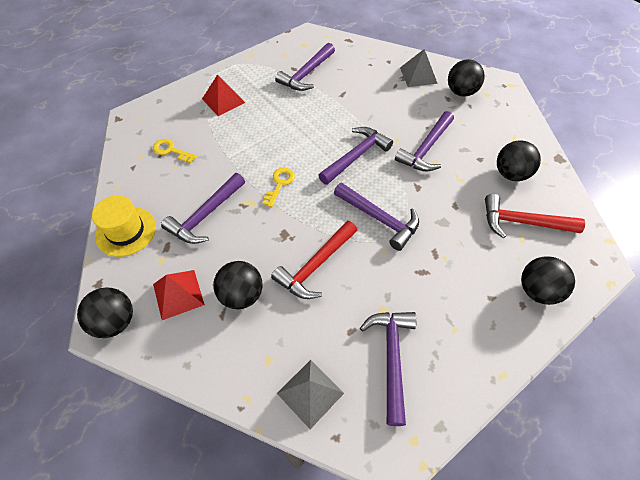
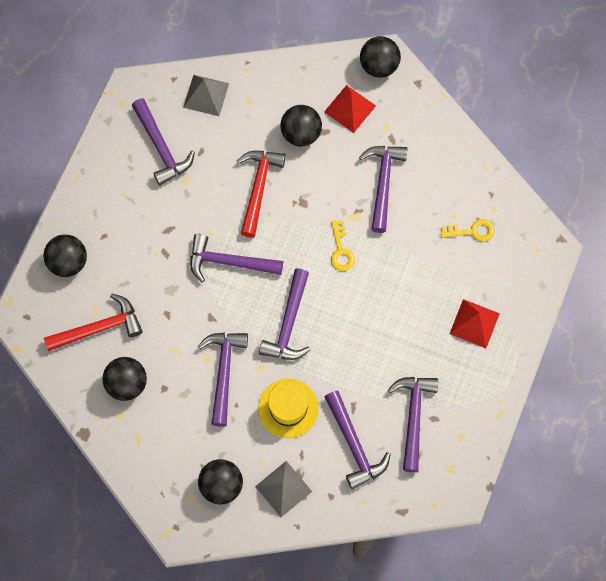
camera: 150 degrees right, 15 degrees up
(126, 231) = (437, 133): yellow hat -> yellow hat (288, 408)
(356, 76) = (354, 445): none -> purple hammer

